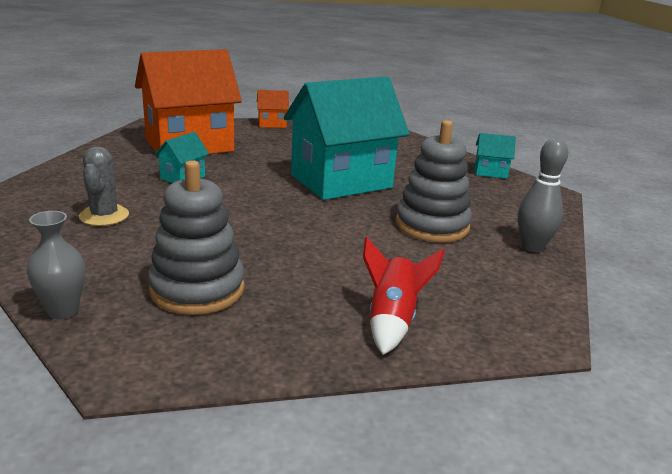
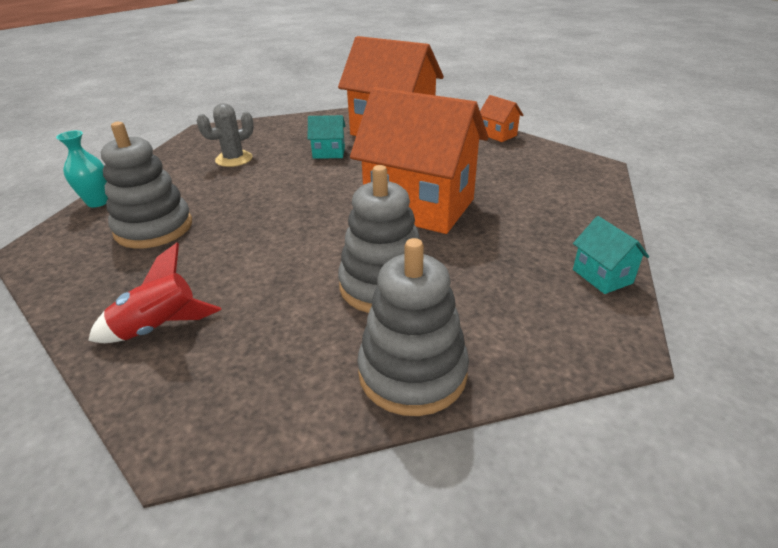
camera: 60 degrees right, 10 degrees up
(63, 311) = (97, 202): grey vase -> turquoise vase
(341, 181) = (420, 206): turquoise house -> orange house
(532, 247) = (412, 372): grey bowling pin -> grey stacking toy

